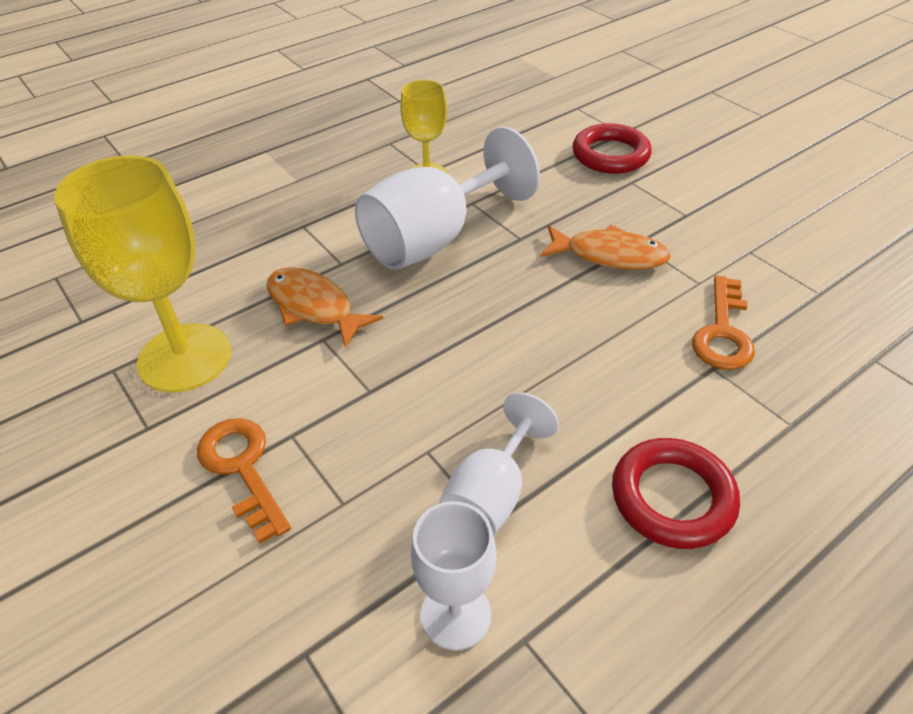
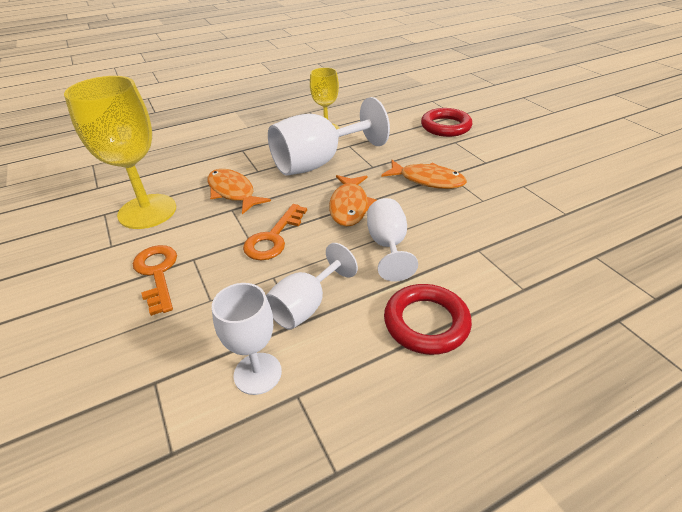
camera: 10 degrees right, 5 degrees down
(506, 314) = (349, 206): none -> orange fish
(582, 376) = (388, 245): none -> white goblet
(723, 332) = (491, 229): orange key -> orange key (273, 238)

